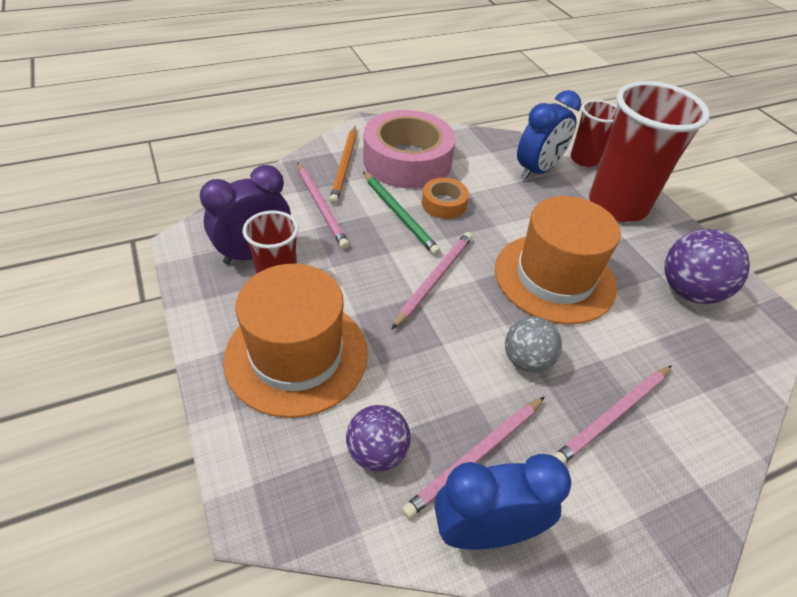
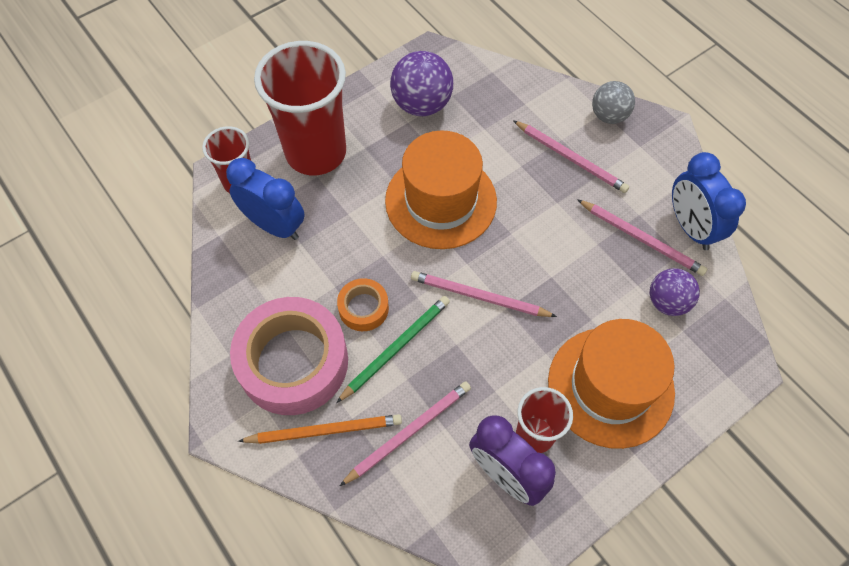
camera: 100 degrees left, 15 degrees up
(526, 360) = (543, 215): grey ball -> grey ball (609, 116)

